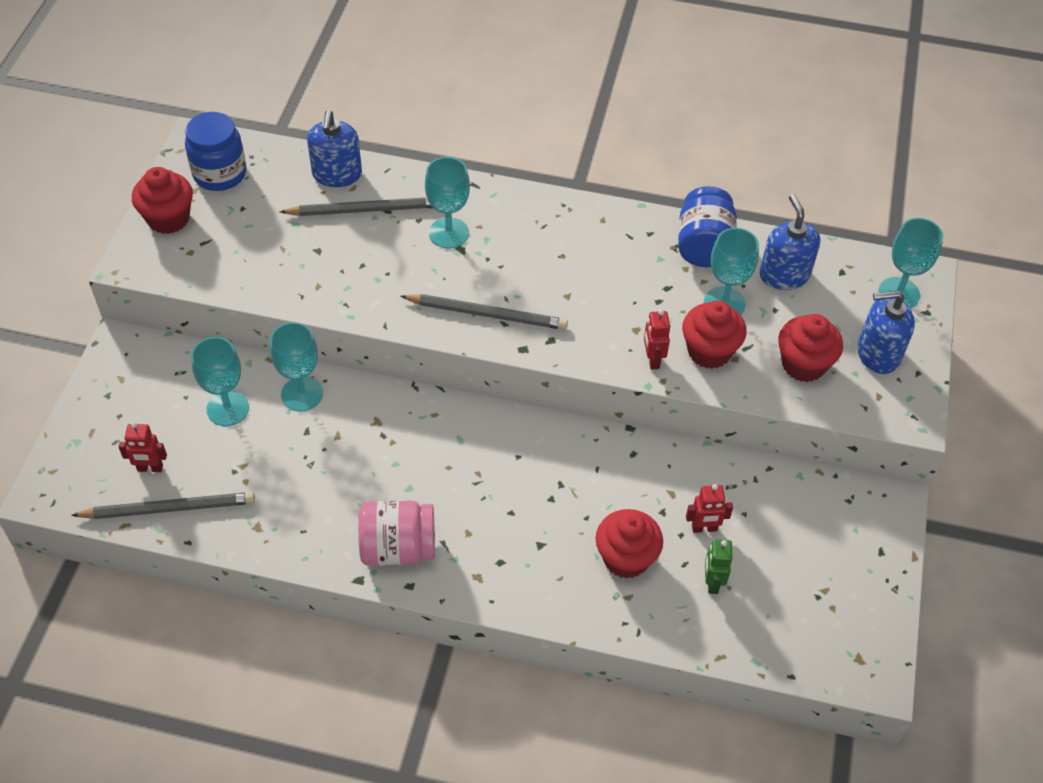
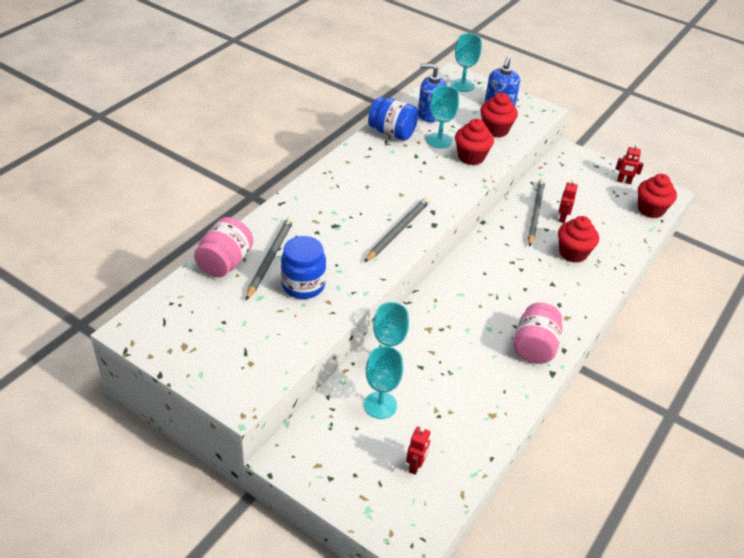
camera: 70 degrees left, 10 degrees down
(168, 219) = (205, 367): red cupcake -> red cupcake (650, 209)
(169, 508) = (457, 462): grey pencil -> grey pencil (535, 213)
(220, 174) = (177, 325): blue jar -> blue jar (303, 285)
(337, 174) = (225, 263): blue soap dispenser -> pink jar
(449, 233) = (318, 226): turquoise goblet -> none
(652, 360) = (467, 178): red robot -> red robot (624, 181)
(712, 582) = (598, 227): green robot -> none

